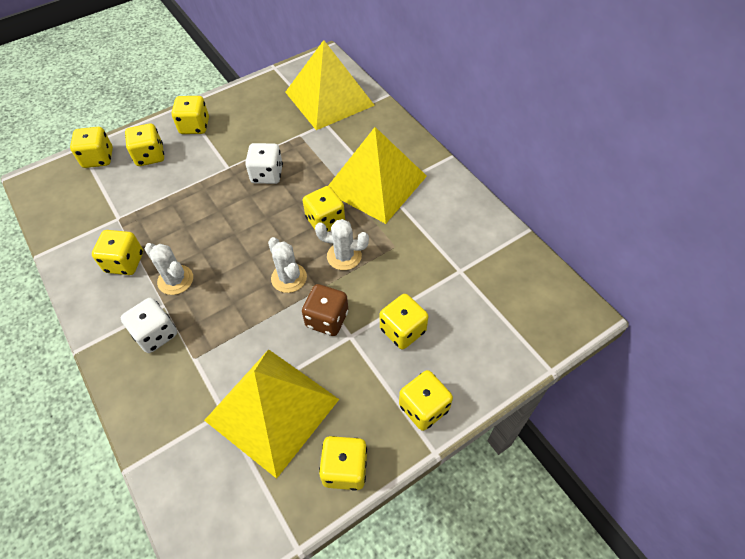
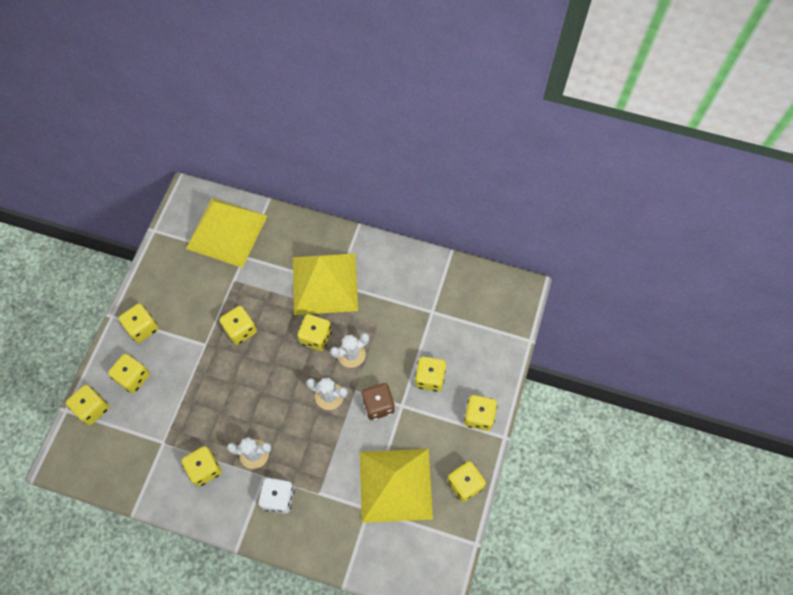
camera: 40 degrees left, 10 degrees up
(267, 174) = (240, 330): white dice -> yellow dice

